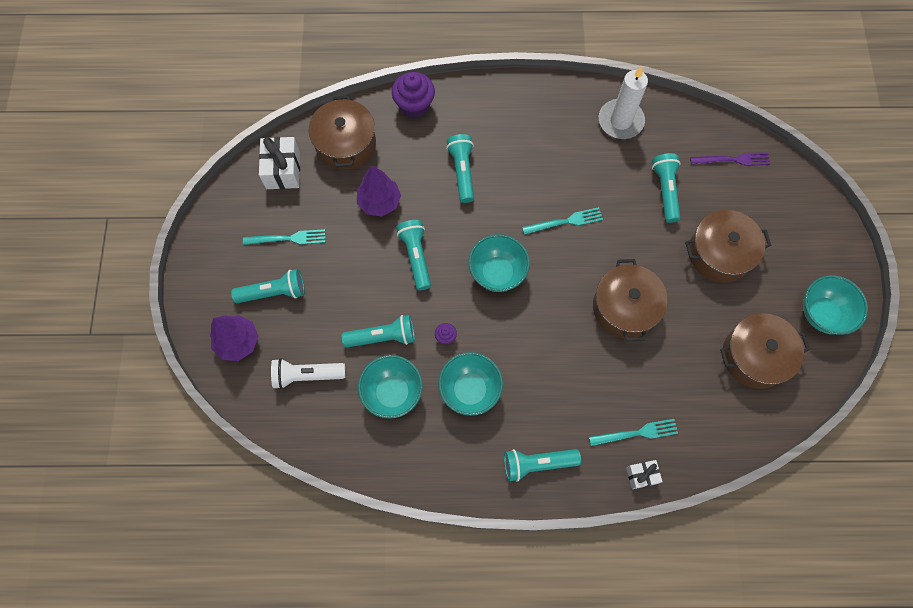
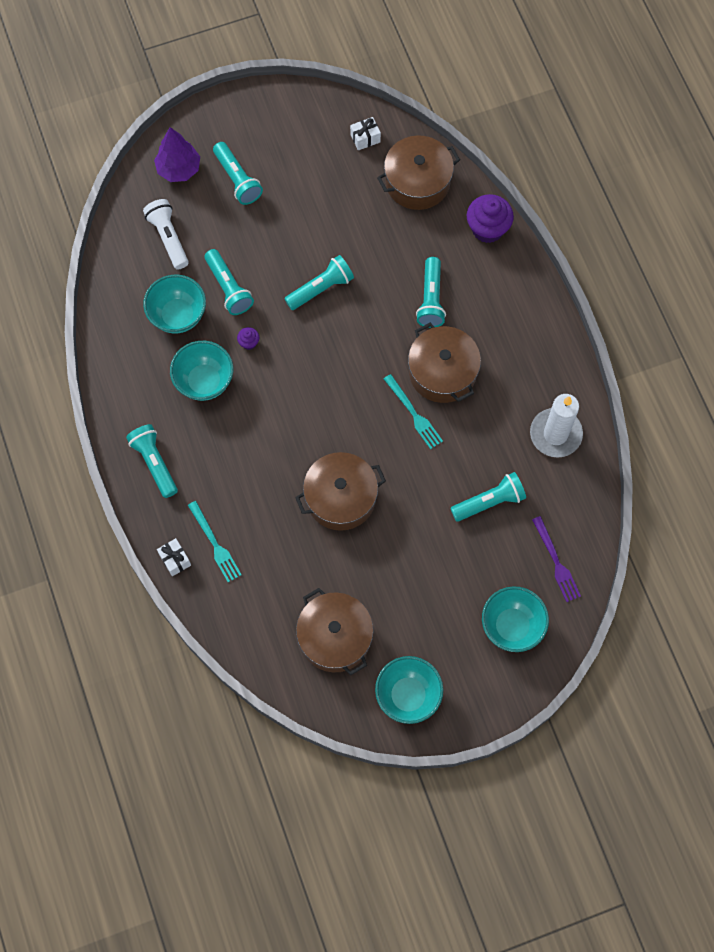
camera: 70 degrees right, 0 degrees up
(283, 170) = (365, 138): white gift -> white gift, size x0.58
(288, 238) = (296, 170): turquoise fork -> none
(379, 202) = (366, 235): purple tree -> none
(462, 171) = (430, 299): turquoise flashlight -> turquoise flashlight turned 120 degrees clockwise
(497, 273) = (332, 367): turquoise bowl -> turquoise bowl (512, 626)
(719, 253) = (437, 575): brown pot -> brown pot (442, 372)

